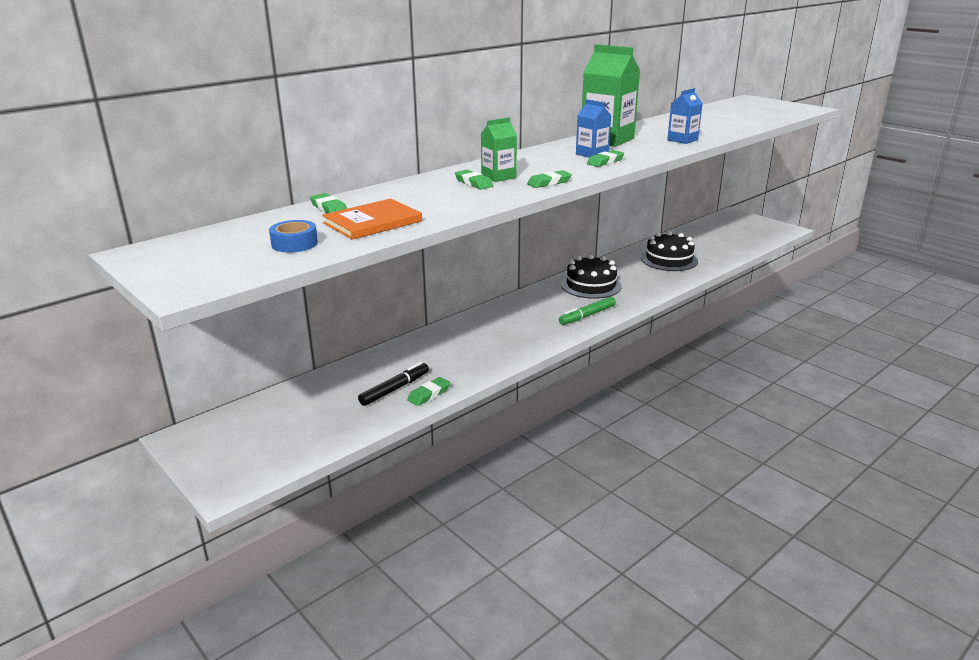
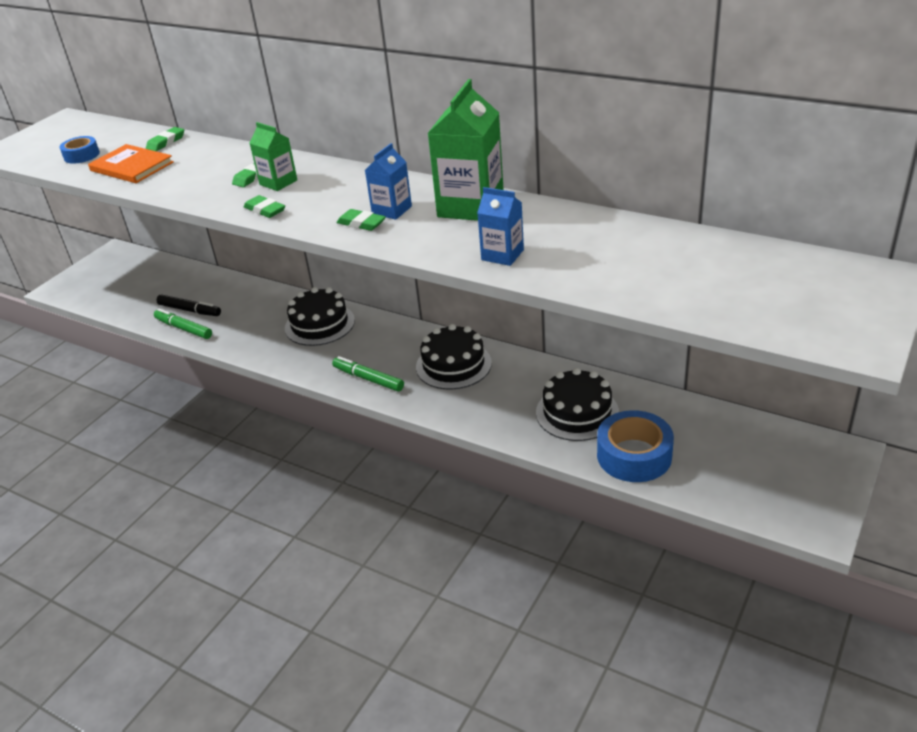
camera: 75 degrees right, 10 degrees up
(429, 394) = (184, 328): green eraser -> green marker
(488, 326) = (319, 324): none -> black cake
(717, 253) = (634, 455): none -> blue tape

